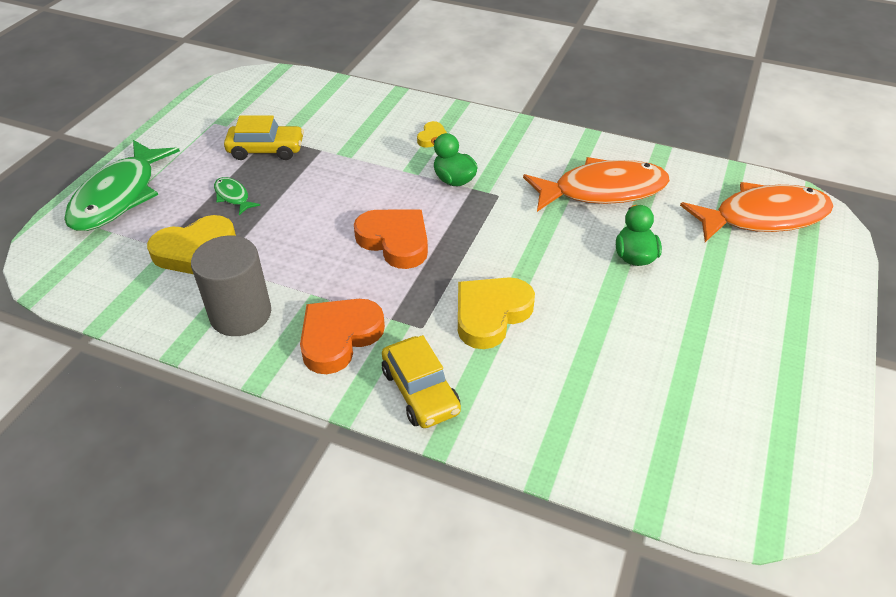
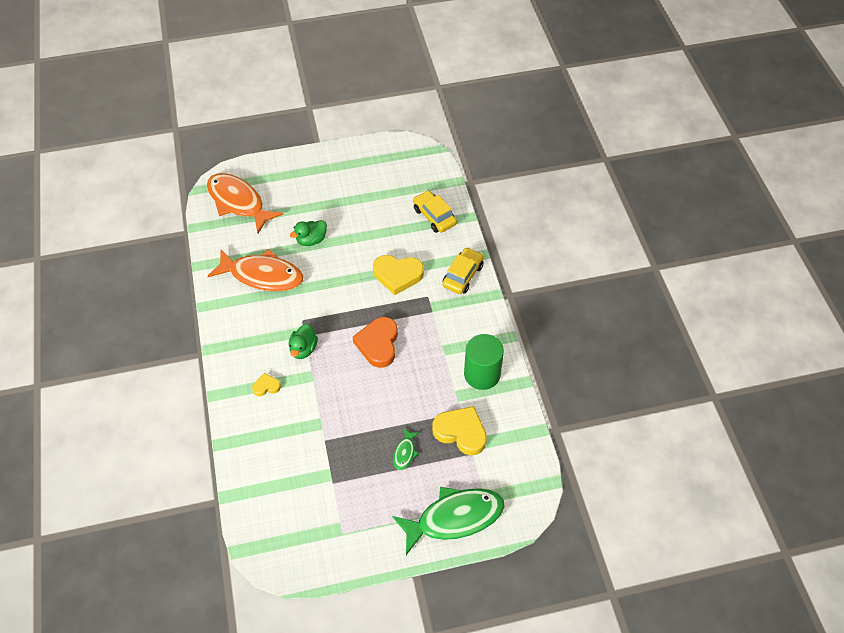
camera: 125 degrees left, 10 degrees up
(240, 314) = (482, 374): grey cylinder -> green cylinder
(266, 150) = (348, 472): yellow car -> yellow car (434, 216)
(339, 337) = (460, 324): orange heart -> none
(602, 190) = (262, 275): orange fish -> orange fish turned 150 degrees clockwise

